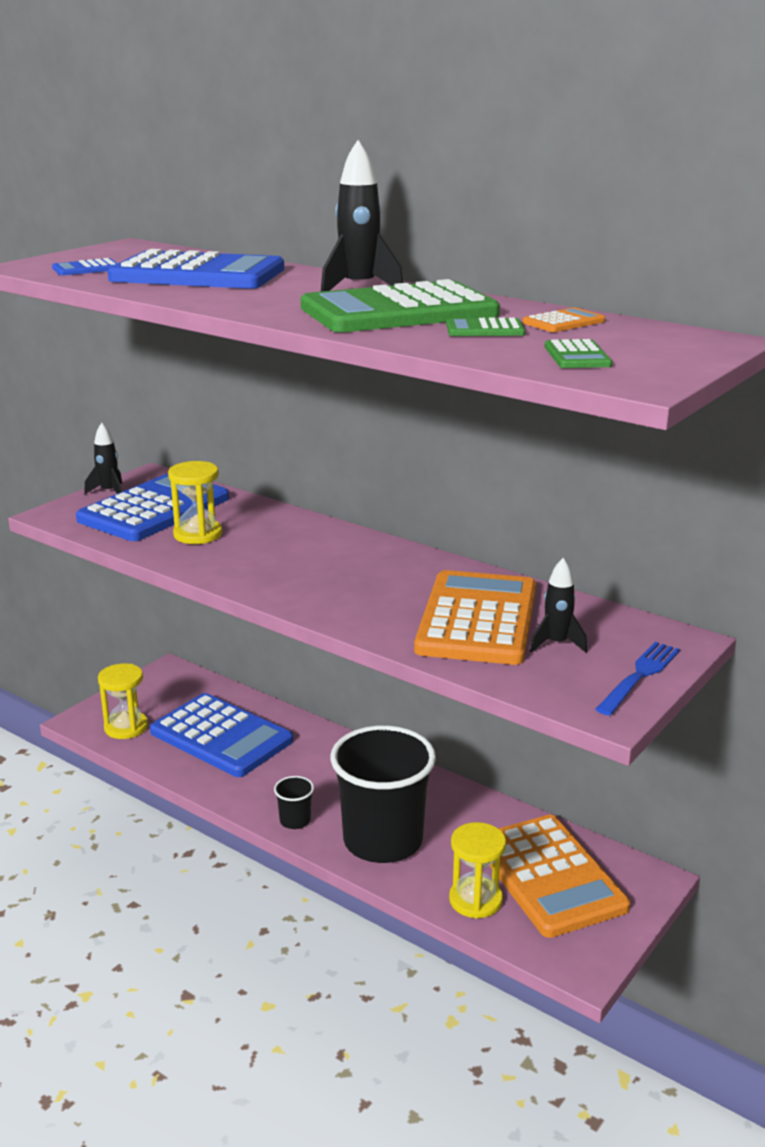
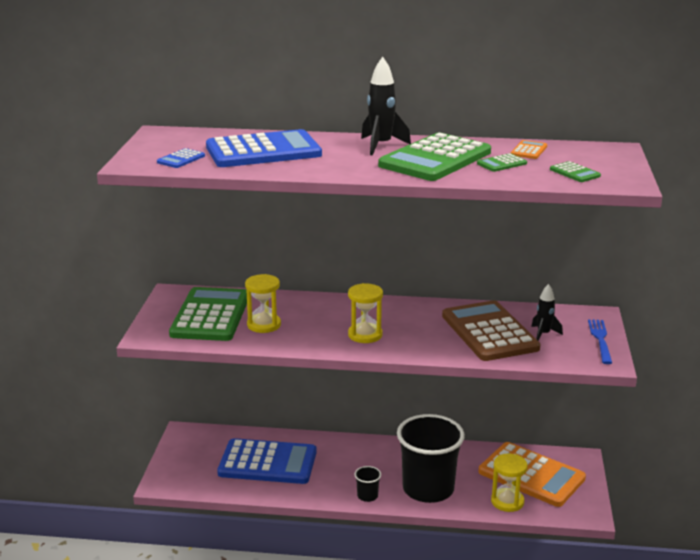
camera: 30 degrees left, 0 degrees up
(109, 492) = (161, 311): black rocket -> none
(126, 727) = (197, 478): yellow hourglass -> yellow hourglass (365, 335)
(154, 509) = (211, 315): blue calculator -> green calculator
(478, 619) = (489, 332): orange calculator -> brown calculator

